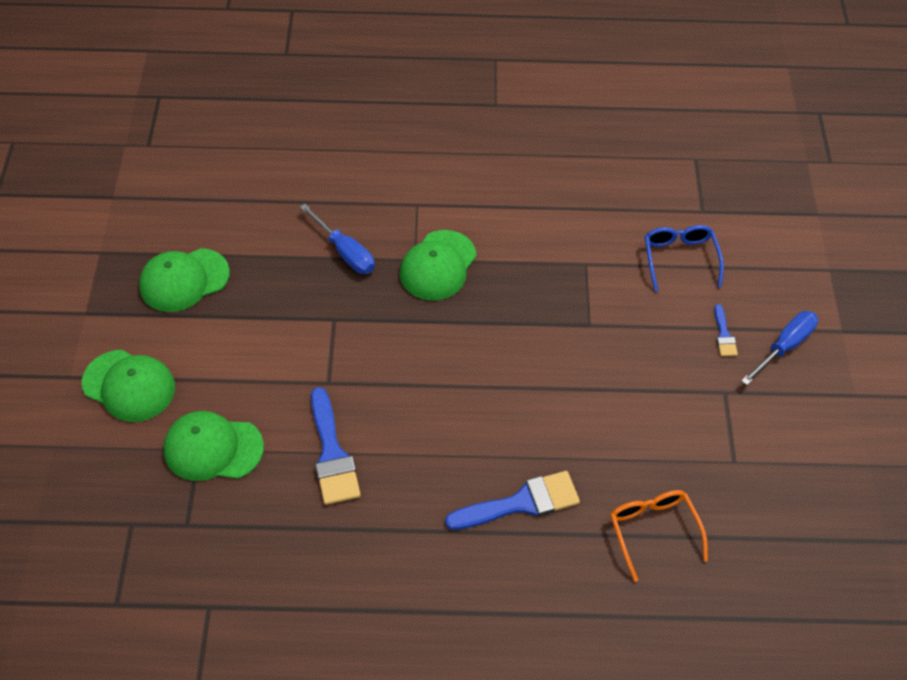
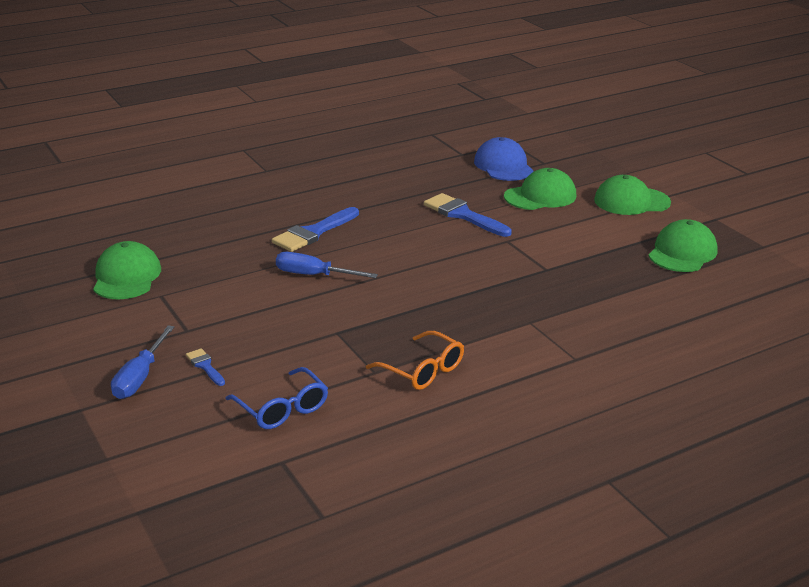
camera: 150 degrees right, 25 degrees down
(186, 544) = (503, 166): none -> blue cap
(345, 252) = (592, 307): blue screwdriver -> blue screwdriver (314, 275)
(438, 266) = (505, 324): green cap -> green cap (126, 277)
(653, 530) = (209, 248): orange glasses -> orange glasses (423, 370)

